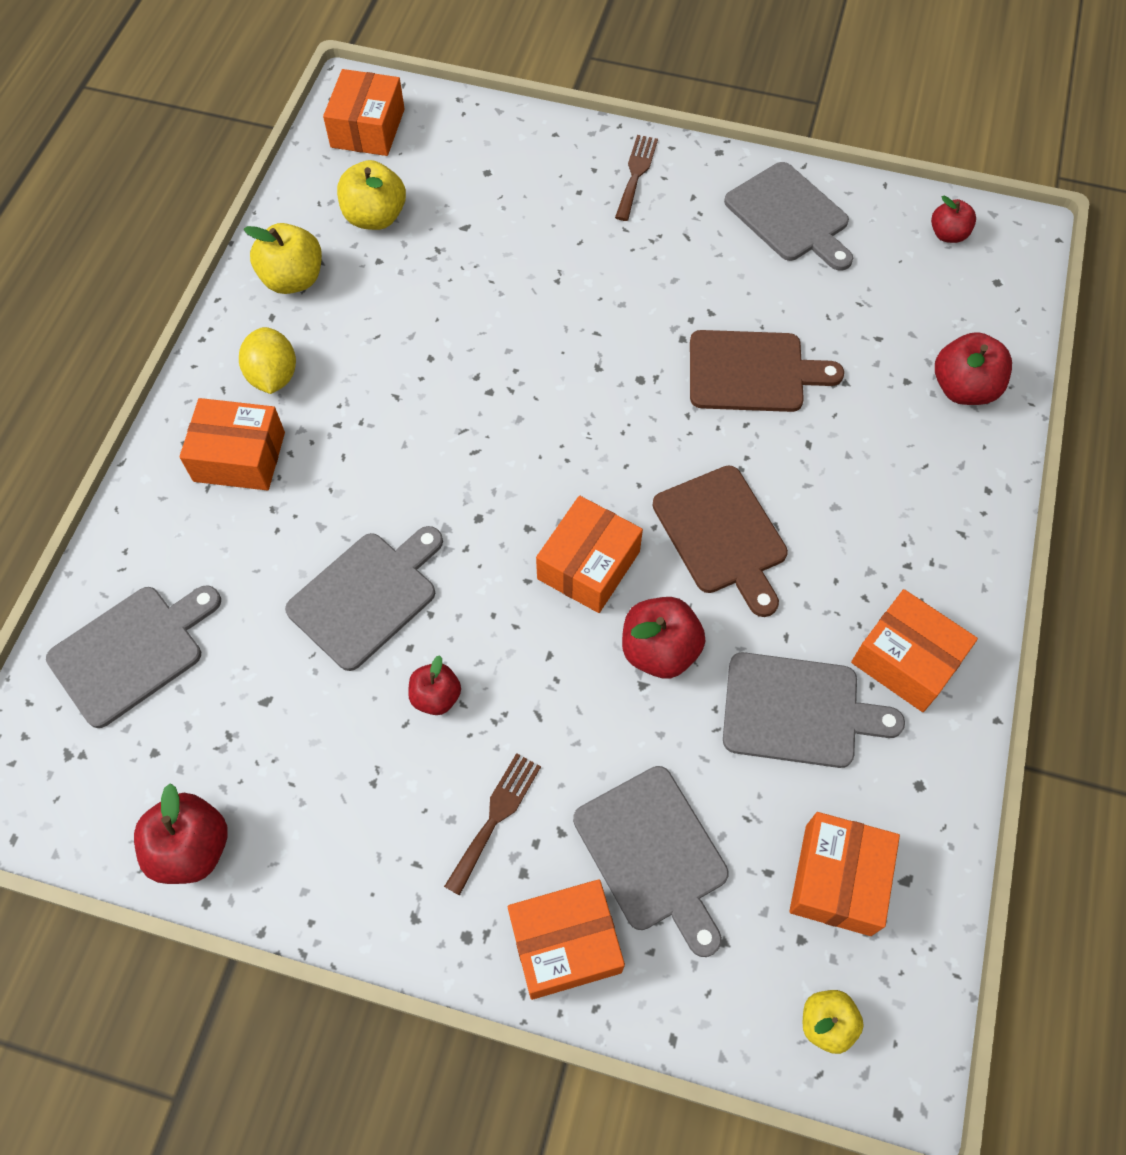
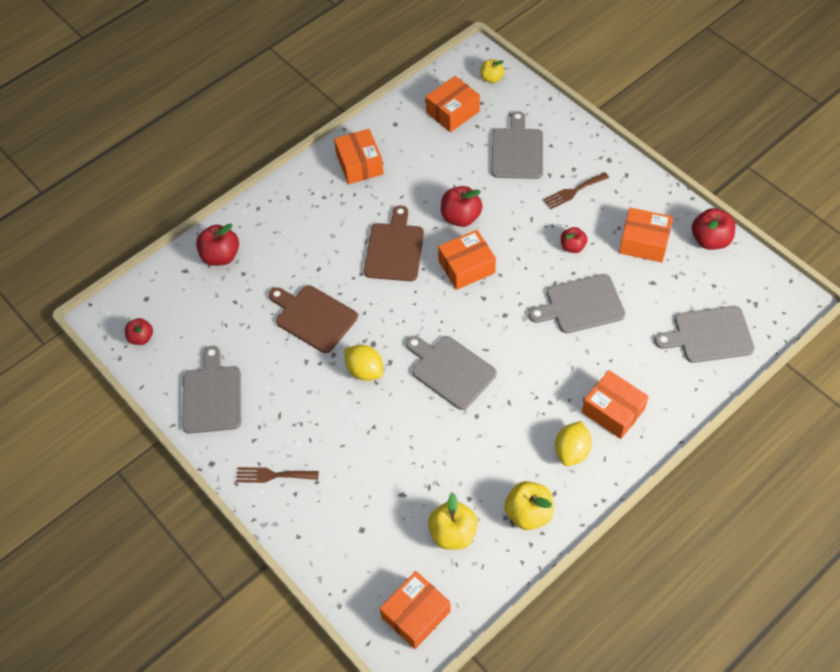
camera: 145 degrees left, 5 degrees down
(565, 943) = (571, 140): orange box -> orange box (644, 242)
(623, 339) = (365, 370): none -> yellow lemon
(636, 174) = (273, 475): brown fork -> brown fork turned 45 degrees clockwise
(798, 711) = (420, 168): grey cutting board -> grey cutting board (450, 370)

